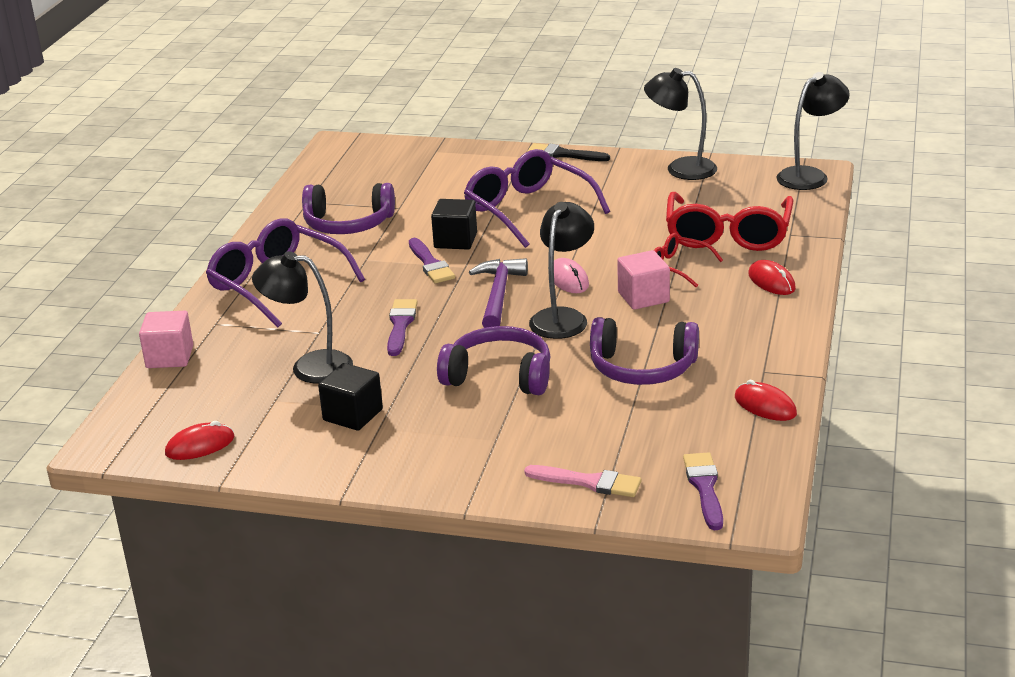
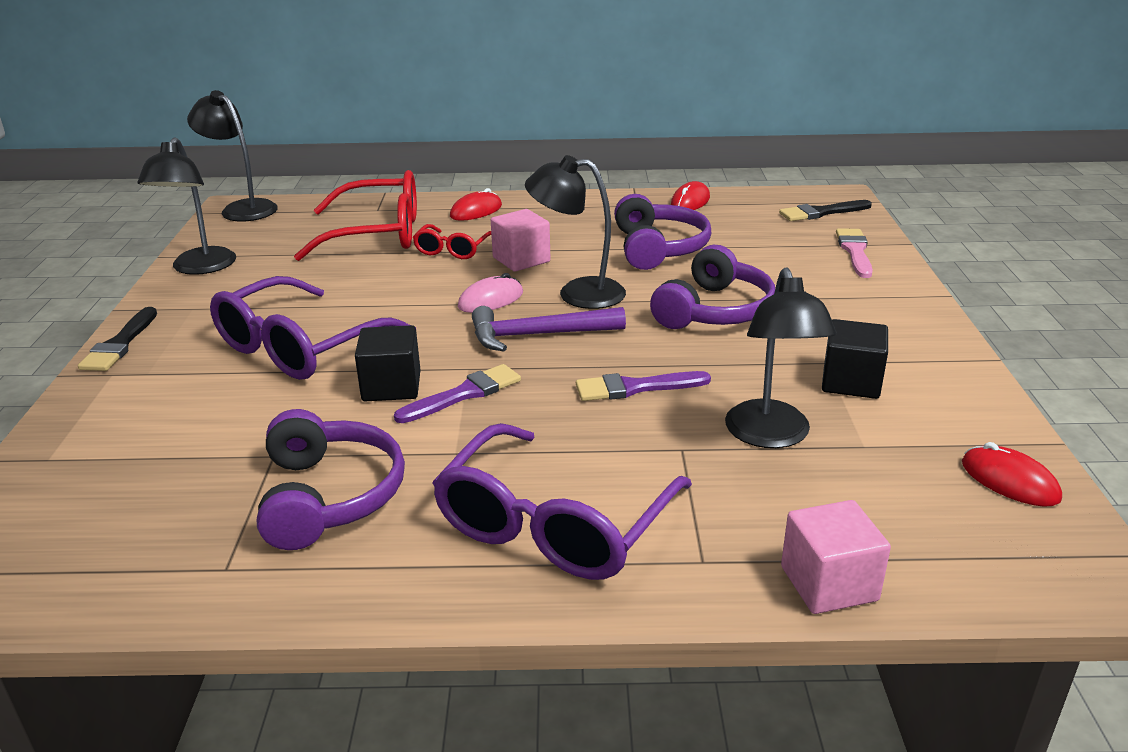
camera: 105 degrees left, 0 degrees up
(499, 376) = (714, 310): purple headphones -> purple headphones turned 150 degrees counterclockwise
(705, 488) = (821, 212): purple brush -> black brush

